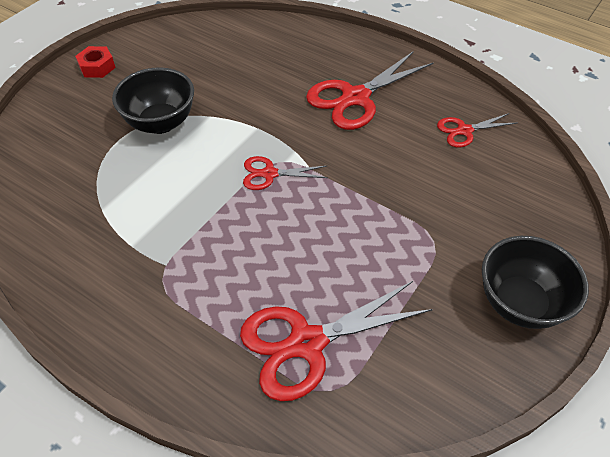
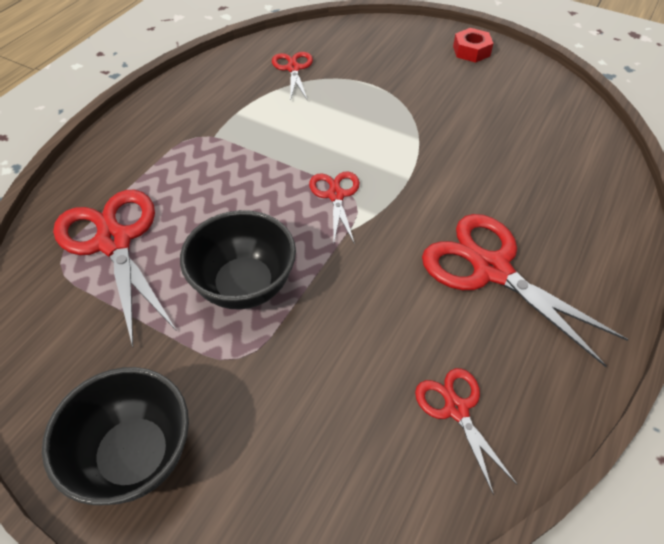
camera: 85 degrees right, 0 degrees up
(71, 195) = (293, 69): none -> red scissors
(161, 123) = (398, 105): black bowl -> black bowl (244, 285)

